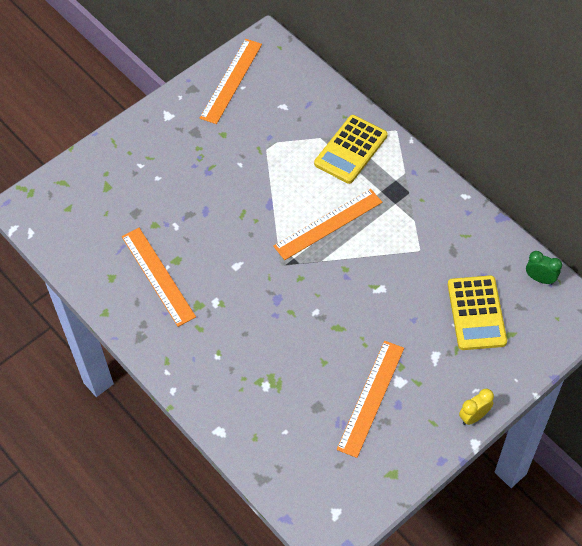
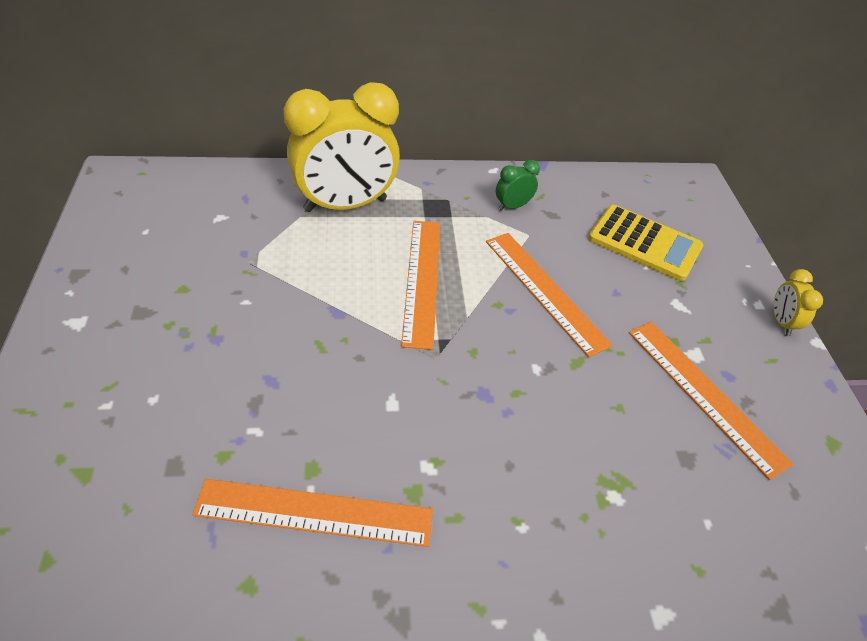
camera: 60 degrees left, 10 degrees down
(231, 81) = (122, 234): orange ruler -> orange ruler (545, 291)
(350, 150) = (345, 205): yellow calculator -> yellow clock
(540, 279) = (635, 183): green clock -> green clock (512, 206)

